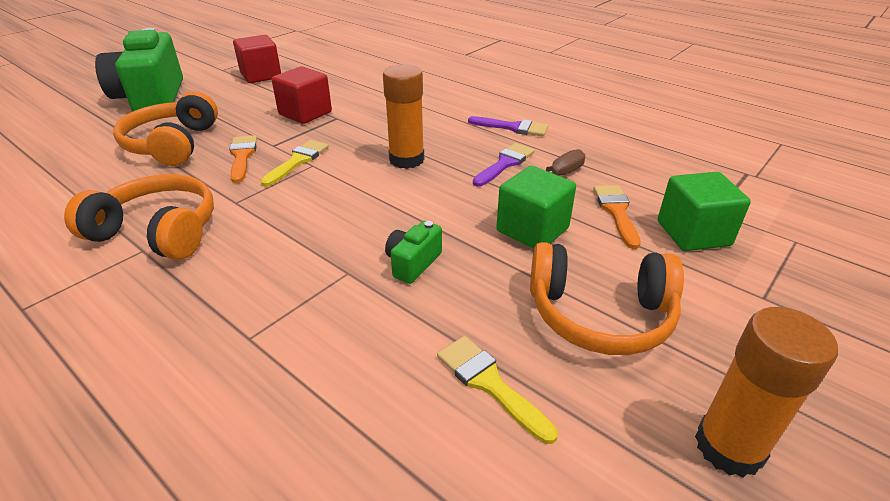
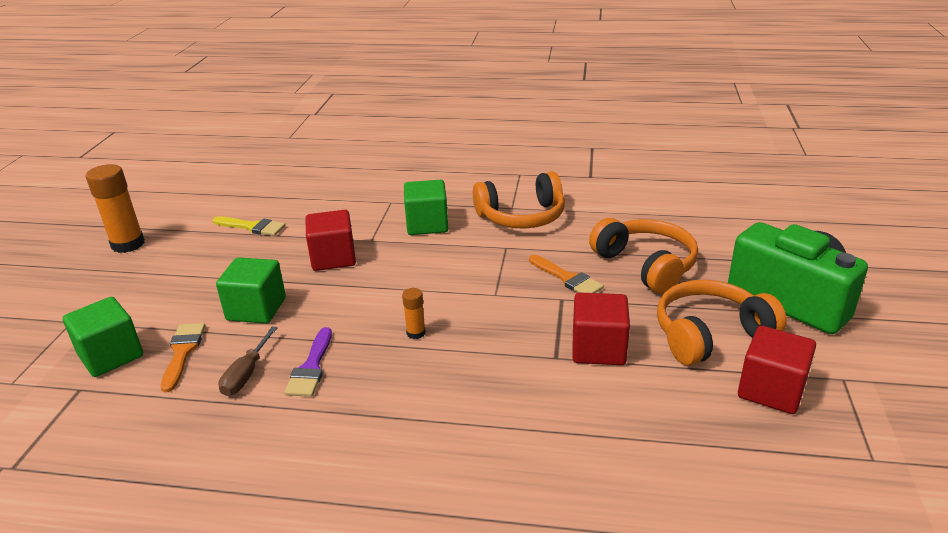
camera: 150 degrees right, 5 degrees down
(261, 267) = (427, 224): none -> green cube
(298, 161) = (513, 292): yellow brush -> none
(406, 159) = (416, 333): orange glue stick -> orange glue stick, size x0.50
(413, 263) = (333, 258): green camera -> red cube
(513, 127) = (329, 431): purple brush -> none
(599, 315) = (195, 273): orange headphones -> orange headphones (710, 334)
(616, 212) = (182, 352): orange brush -> orange brush turned 150 degrees counterclockwise

